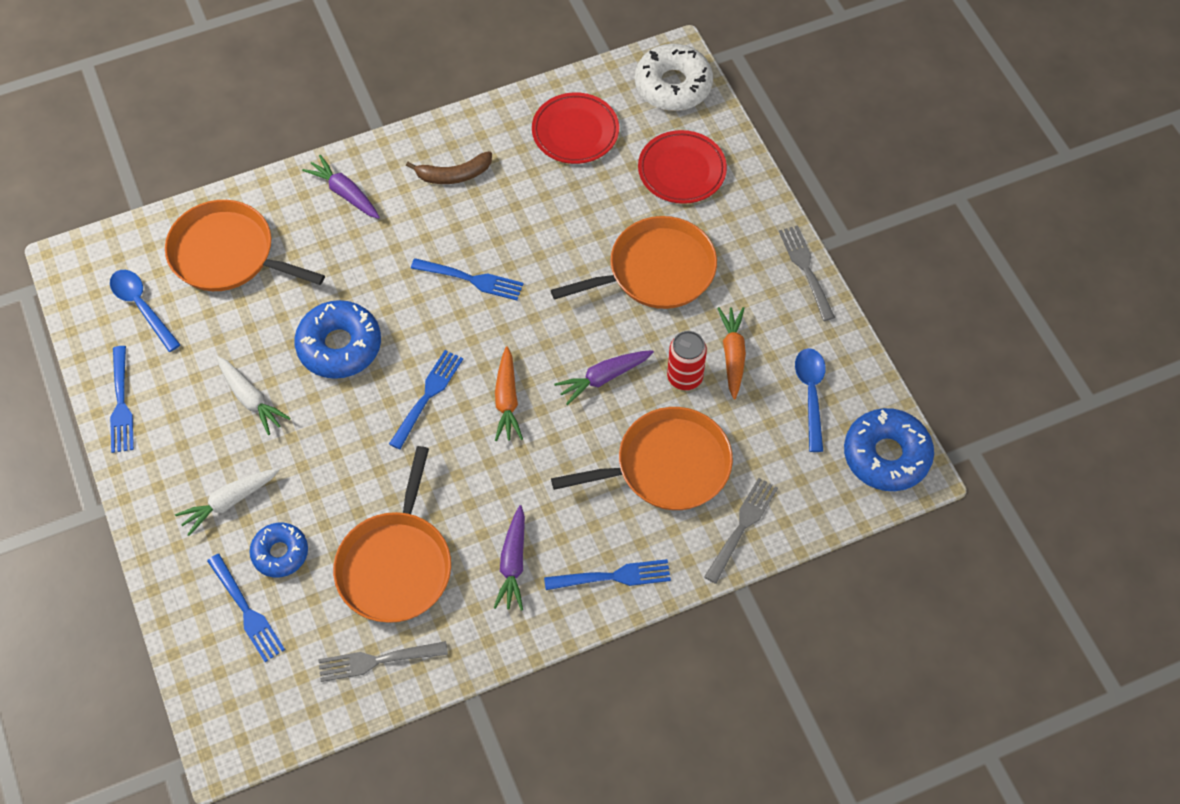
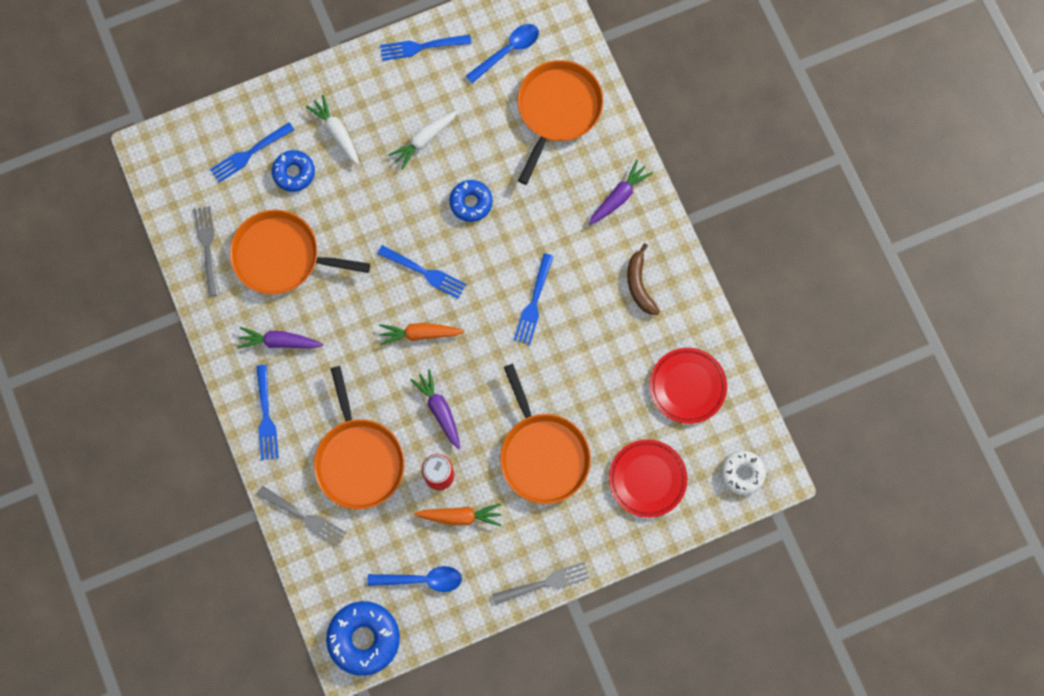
camera: 90 degrees right, 15 degrees up
(339, 346) = (471, 202): blue donut -> blue donut, size x0.63
(673, 85) = (742, 473): white donut -> white donut, size x0.63

